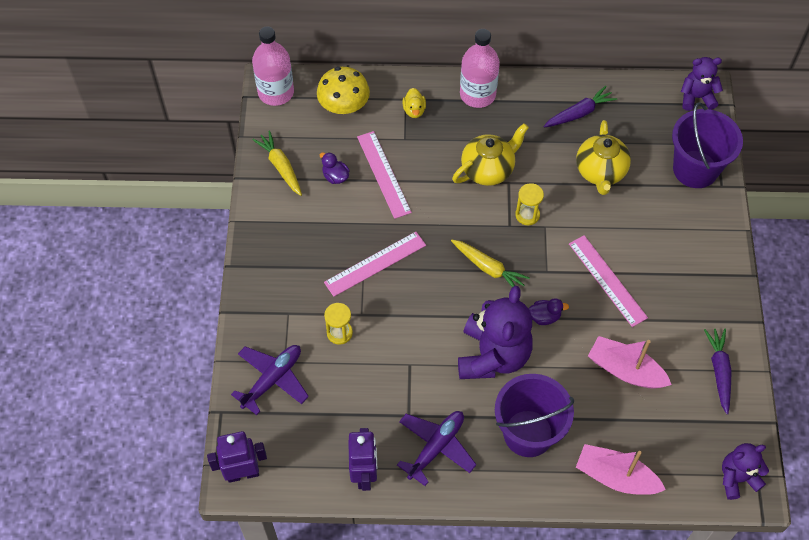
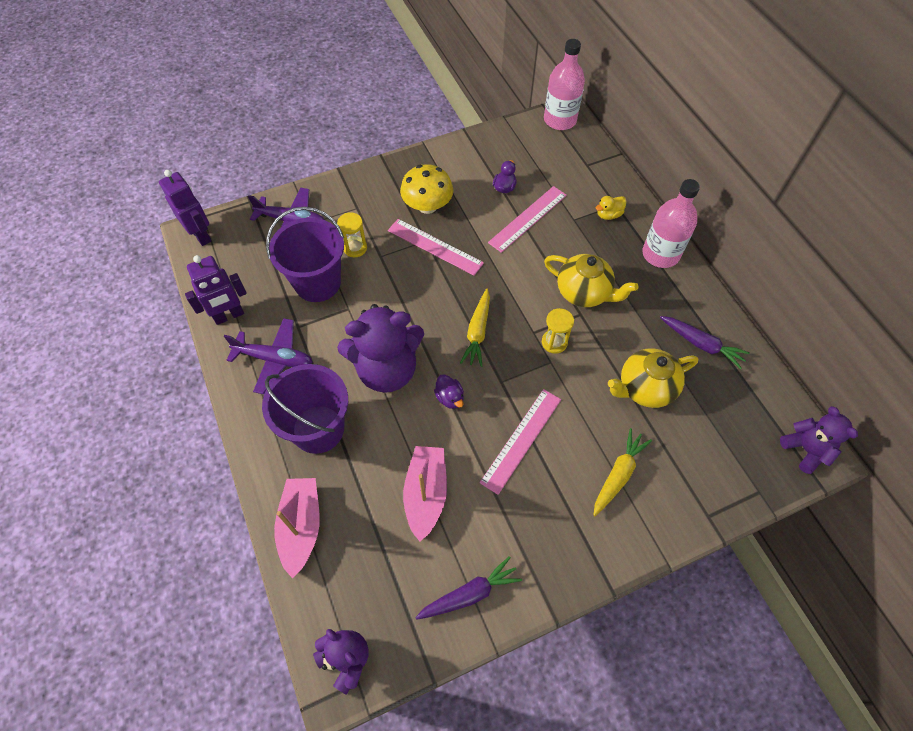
camera: 65 degrees right, 0 degrees up
(281, 166) = (491, 150): yellow carrot -> yellow carrot (618, 474)
(344, 105) = (578, 166): yellow mushroom -> yellow mushroom (427, 206)
(695, 169) = (711, 480): purple bucket -> purple bucket (317, 283)

